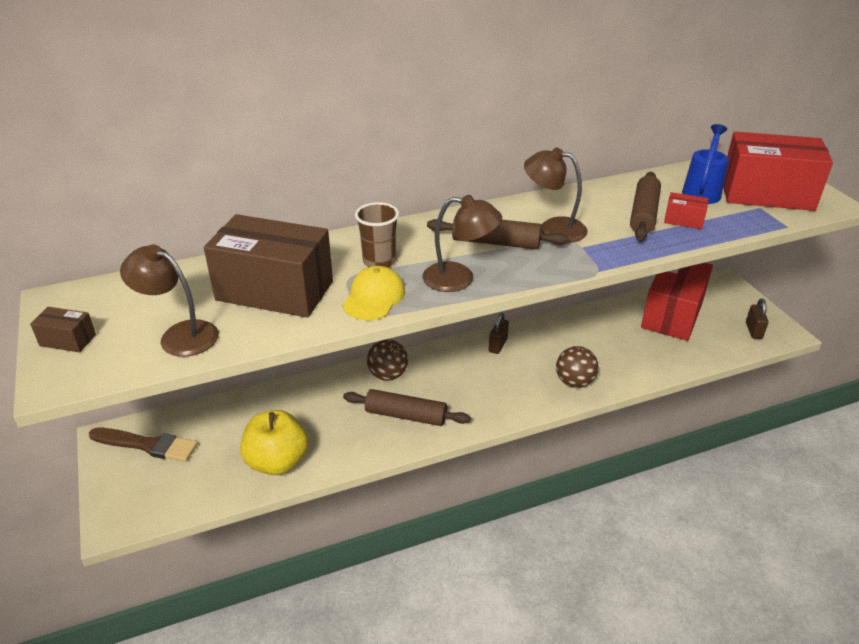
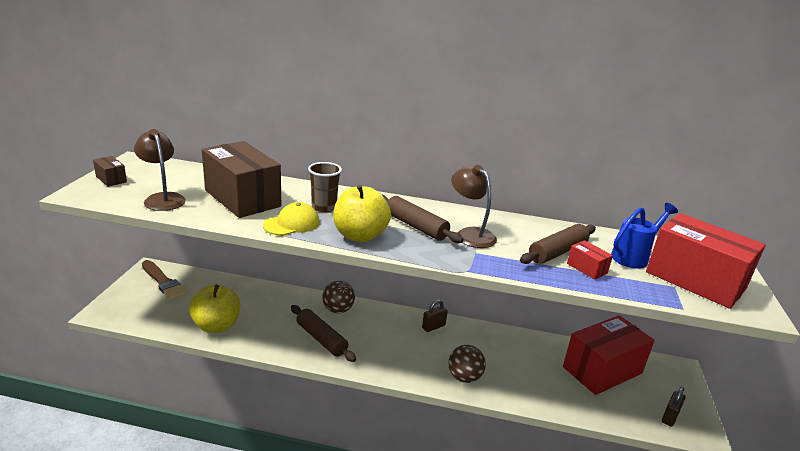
camera: 30 degrees right, 10 degrees down
(459, 278) = (360, 236): brown lamp -> yellow apple

